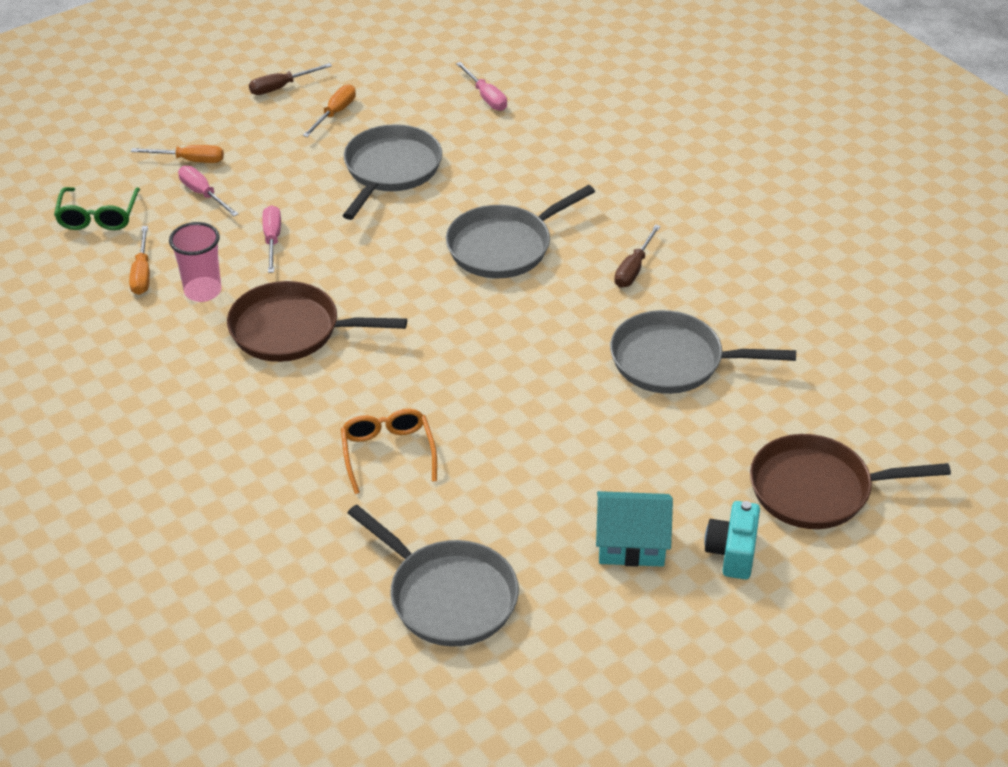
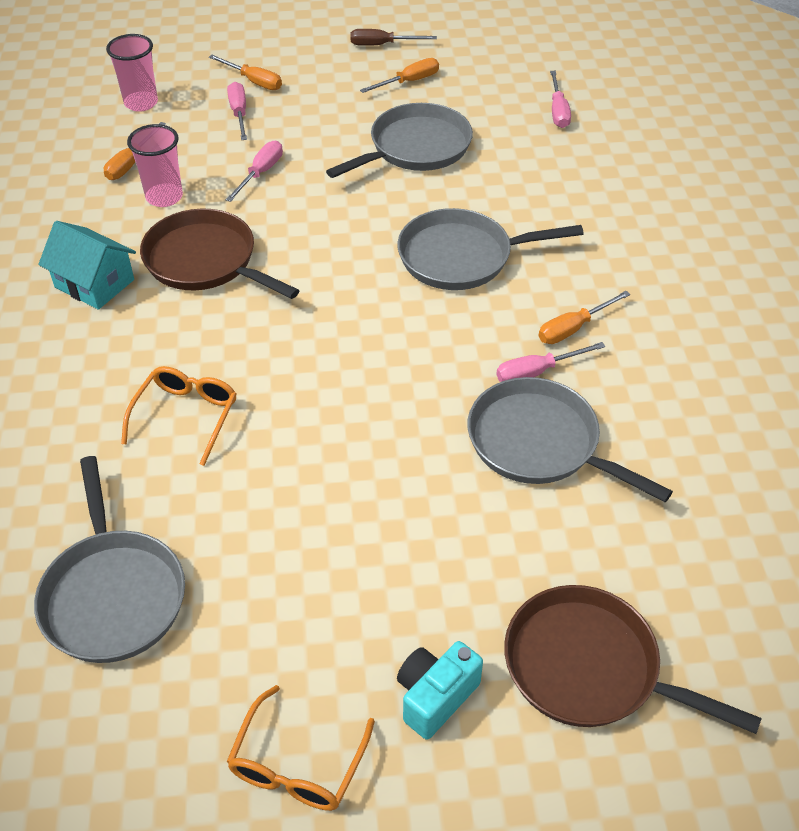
camera: 30 degrees right, 5 degrees up
(98, 216) = (141, 103): green glasses -> pink cup
(631, 543) = (336, 629): turquoise house -> turquoise house (94, 283)
(632, 311) = (537, 372): none -> pink screwdriver
(633, 269) = (573, 328): brown screwdriver -> orange screwdriver
(675, 634) = (298, 764): none -> orange glasses

